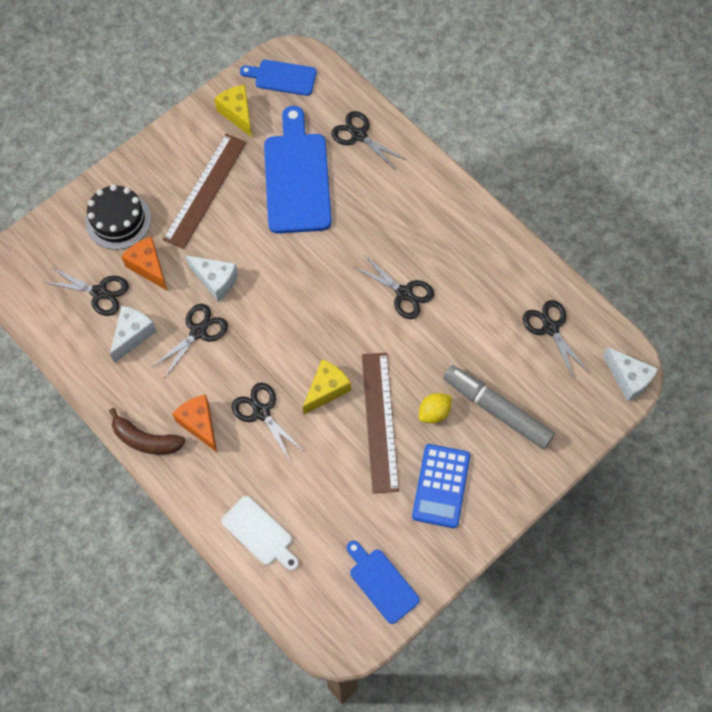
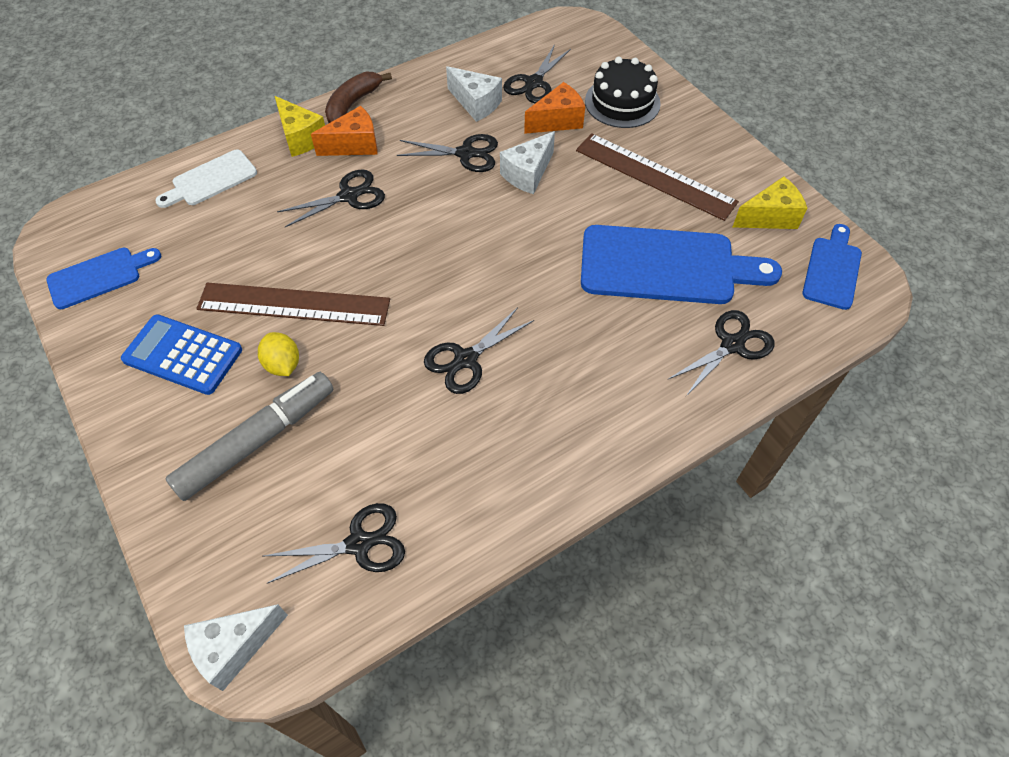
camera: 100 degrees right, 10 degrees down
(198, 332) = (465, 153): black scissors -> black scissors turned 45 degrees counterclockwise
(326, 390) = (355, 257): yellow cheese -> yellow cheese (301, 138)

